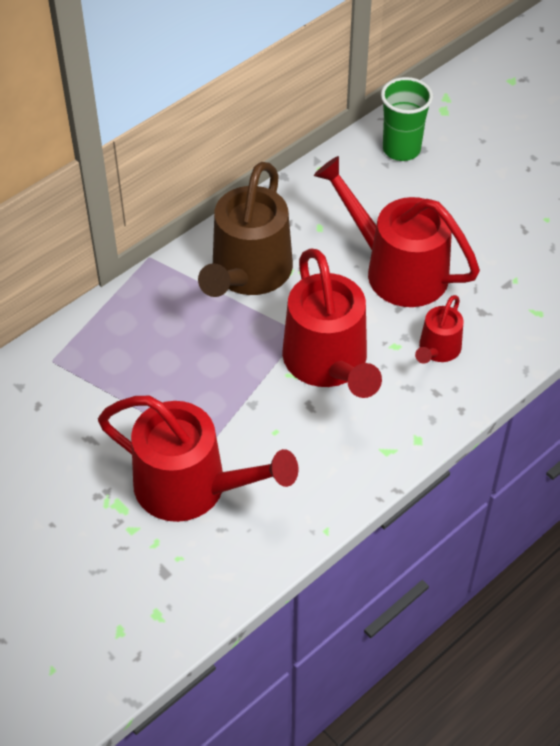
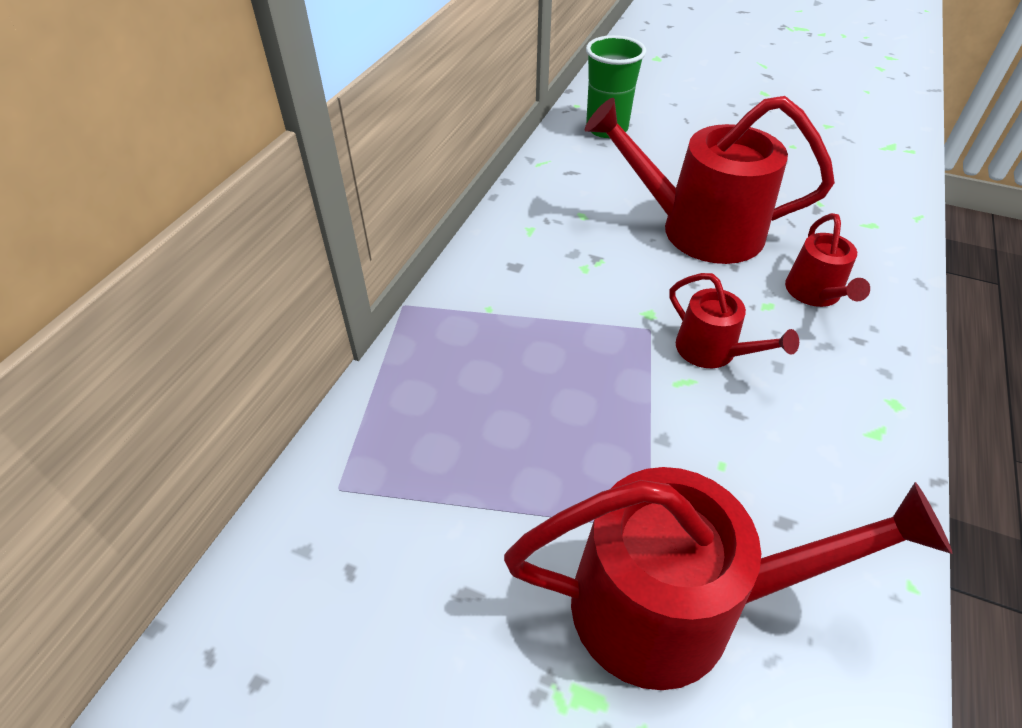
camera: 25 degrees left, 5 degrees down
(248, 273) = (538, 284): brown watering can -> none
(328, 363) = (712, 351): red watering can -> red watering can, size x0.50

